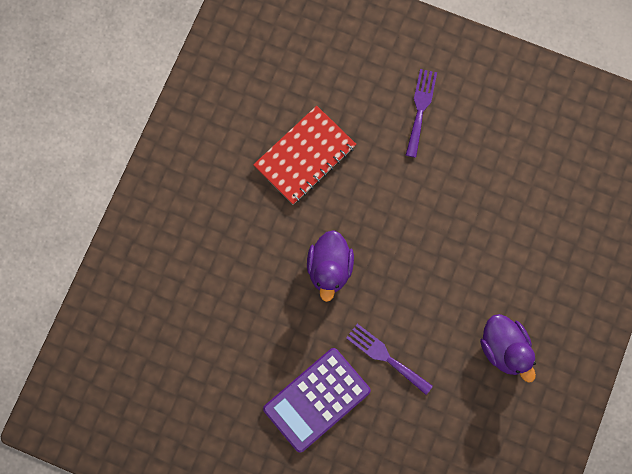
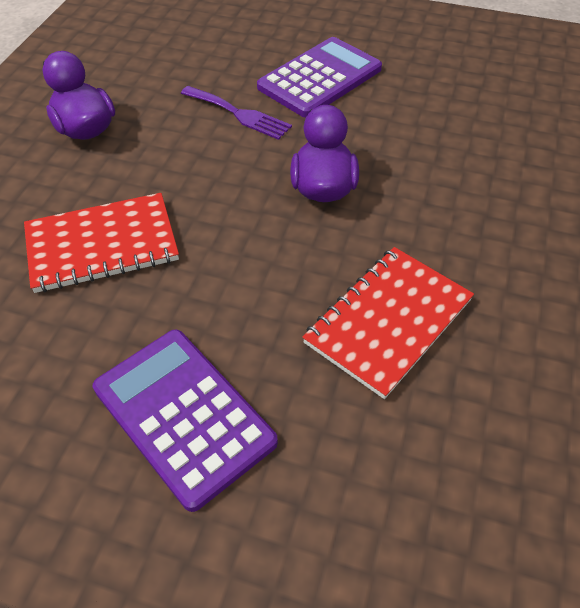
camera: 175 degrees right, 25 degrees down
(420, 109) = (184, 415): purple fork -> purple calculator
(477, 229) = (102, 245): none -> red notebook

